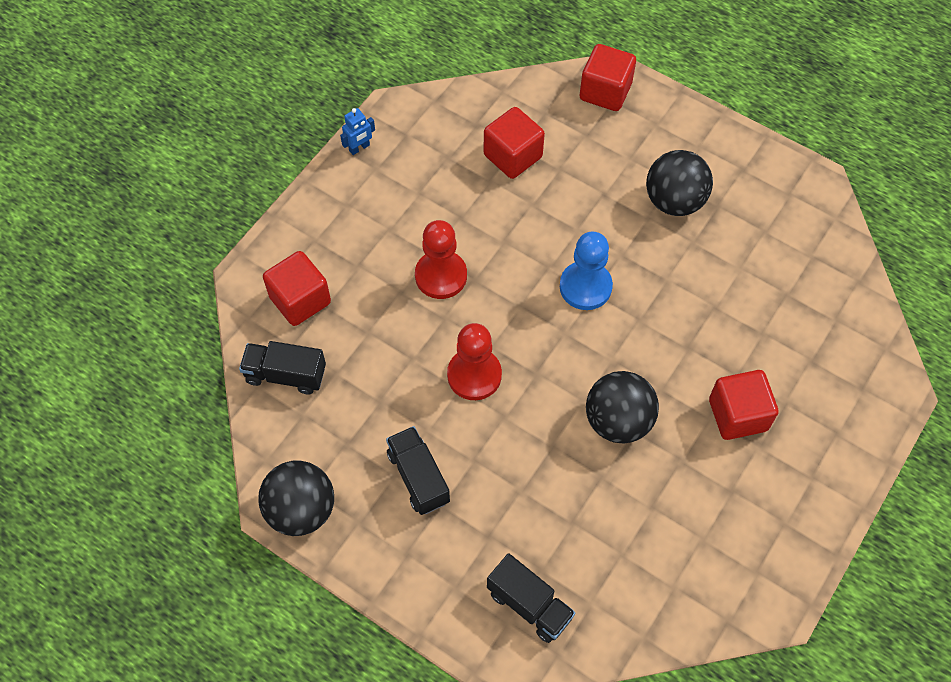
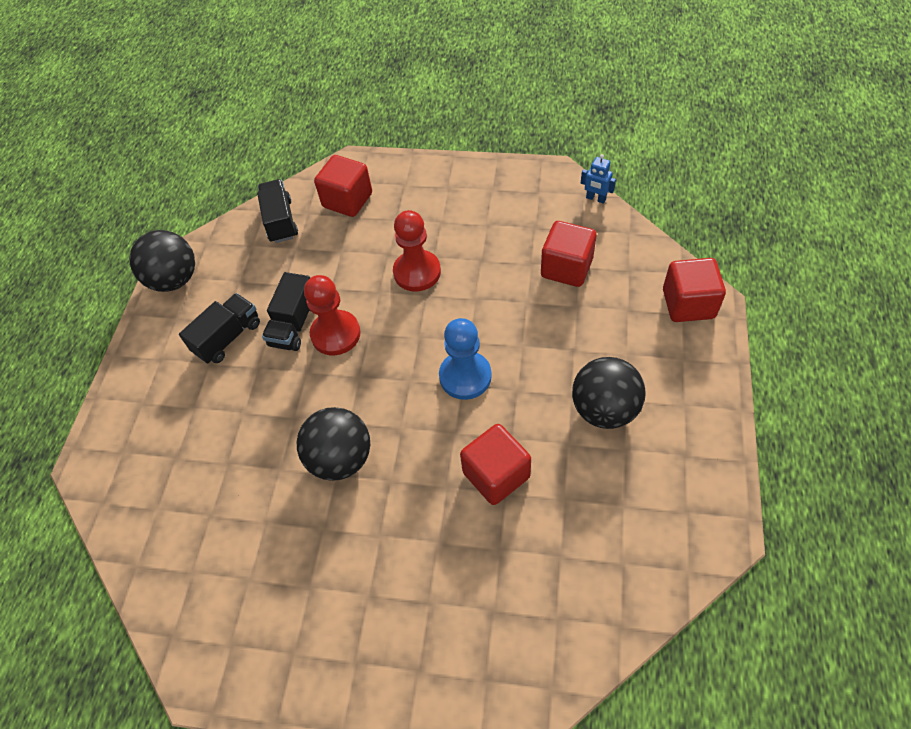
camera: 70 degrees right, 5 degrees down
(359, 148) = (504, 171): blue robot -> blue robot (595, 199)
(529, 605) = (141, 462): black truck -> black truck (294, 324)
(737, 415) = (394, 561): red cube -> red cube (496, 475)

